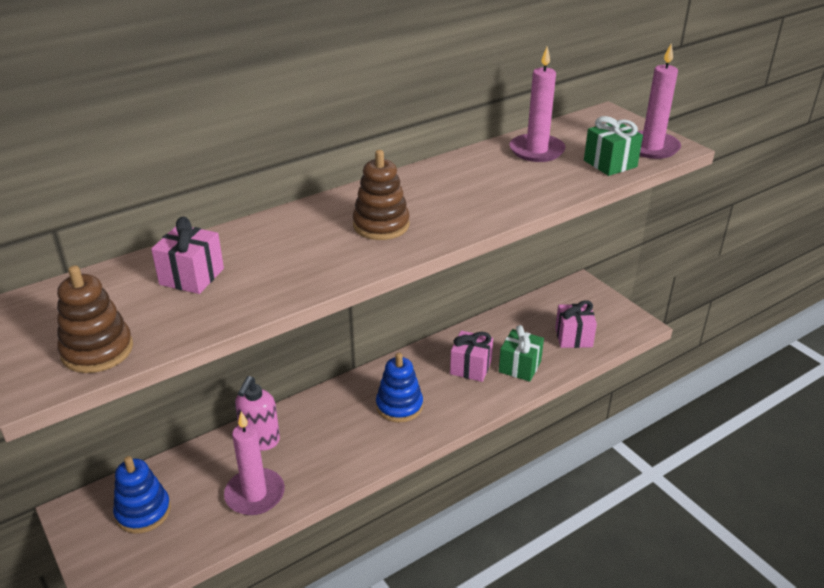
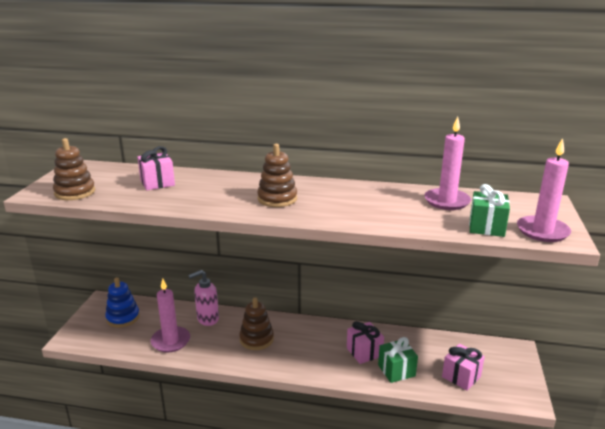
camera: 45 degrees right, 10 degrees down
(350, 425) = (256, 339): none -> brown stacking toy
(399, 406) = (294, 346): blue stacking toy -> none

